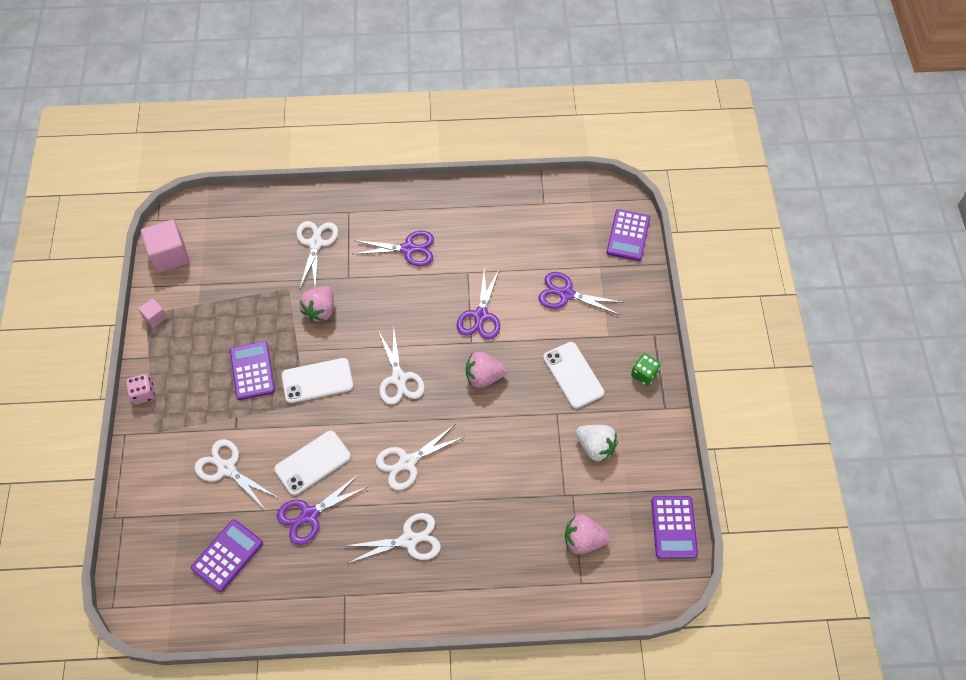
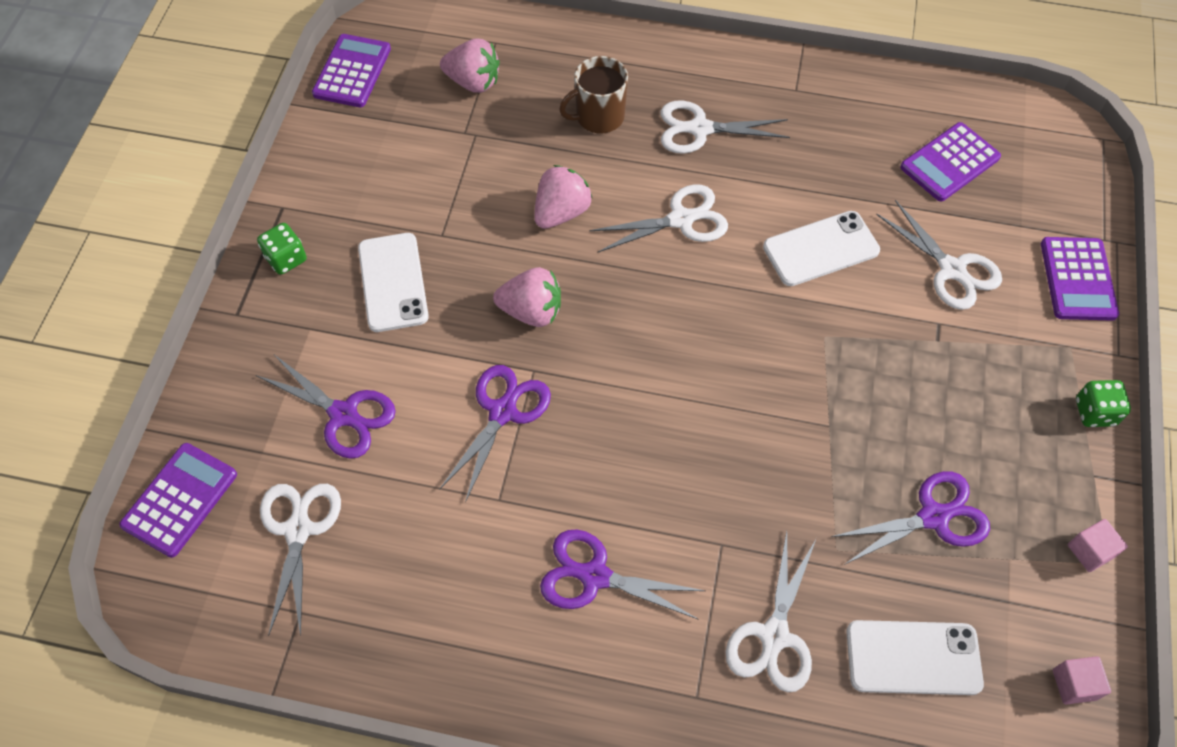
camera: 165 degrees left, 0 degrees up
(143, 394) = (1095, 412): pink dice -> green dice
(169, 255) = (1074, 684): pink cube -> pink cube, size x0.52
(252, 371) = (909, 408): purple calculator -> purple calculator (1078, 279)
(309, 515) = (832, 185): purple scissors -> purple scissors (933, 517)
(317, 380) = (800, 367): white phone -> white phone (913, 658)
(320, 310) = (781, 490): pink strawberry -> pink strawberry (561, 212)
(399, 378) = (667, 340): white scissors -> white scissors (298, 530)
(483, 532) = (598, 116): none -> brown mug
(595, 447) = (406, 180): white strawberry -> none

